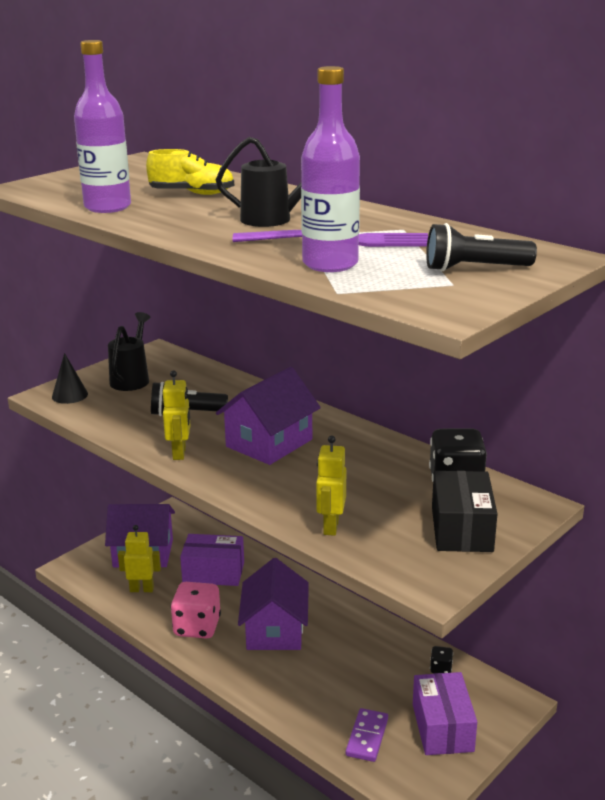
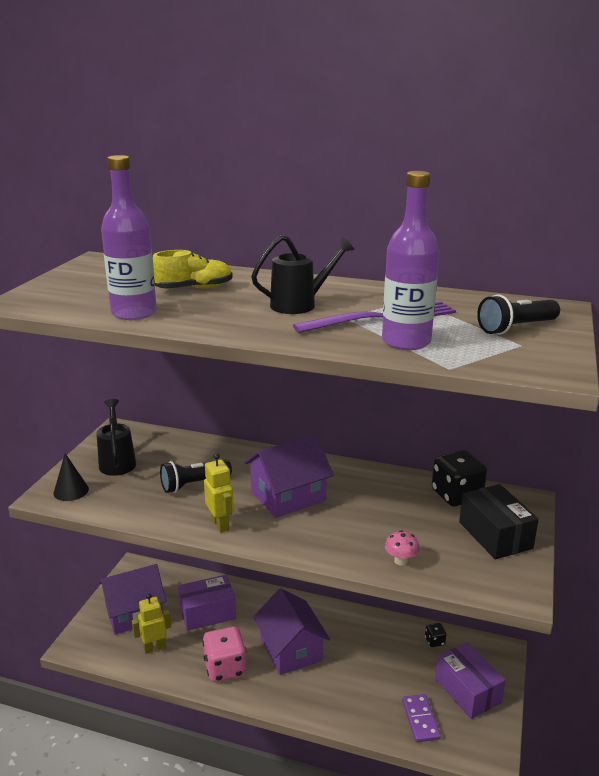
camera: 25 degrees left, 0 degrees up
(269, 443) = (288, 496): purple house -> purple house turned 45 degrees clockwise
(330, 526) = (400, 561): yellow robot -> pink mushroom

